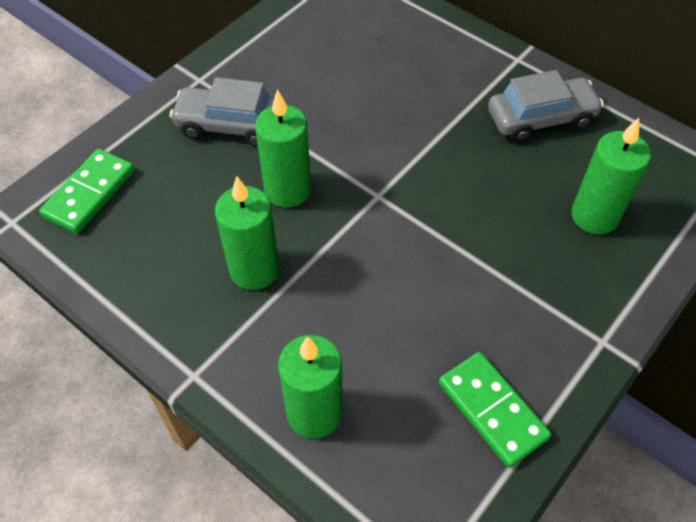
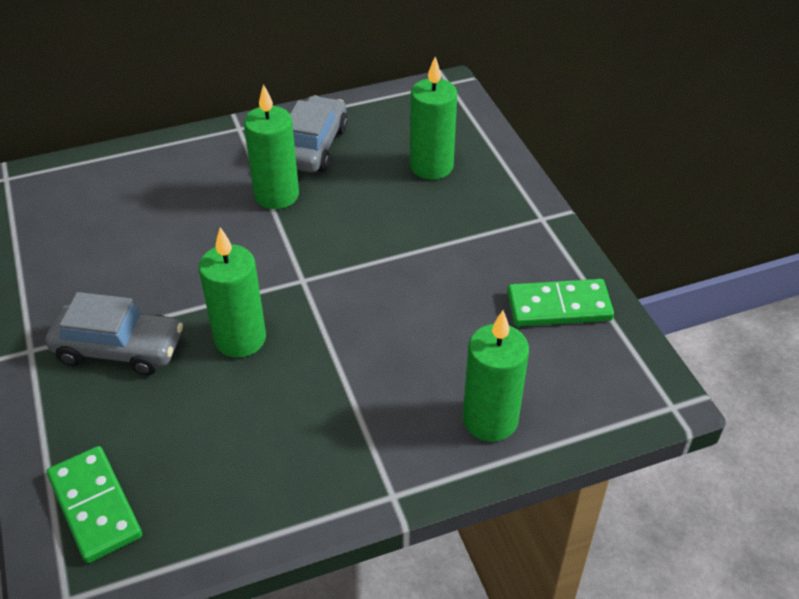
camera: 60 degrees left, 10 degrees down
(230, 125) = (119, 349): grey car -> grey car turned 120 degrees counterclockwise
(254, 269) = (310, 401): green candle -> green candle (276, 195)

